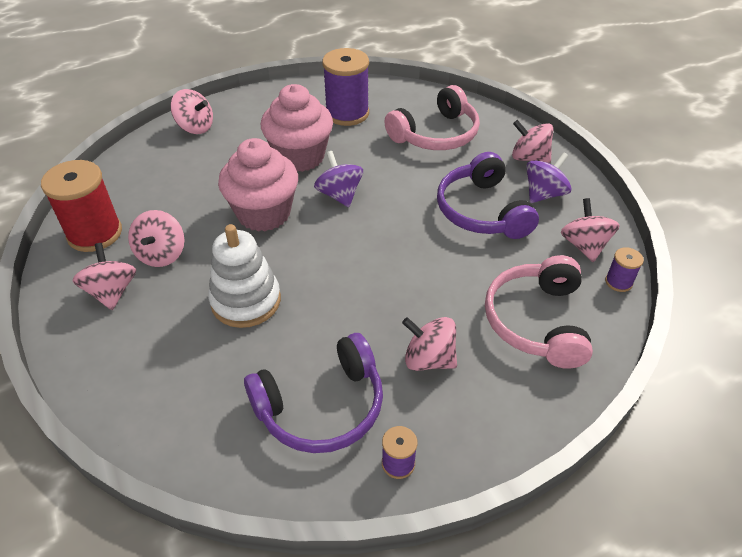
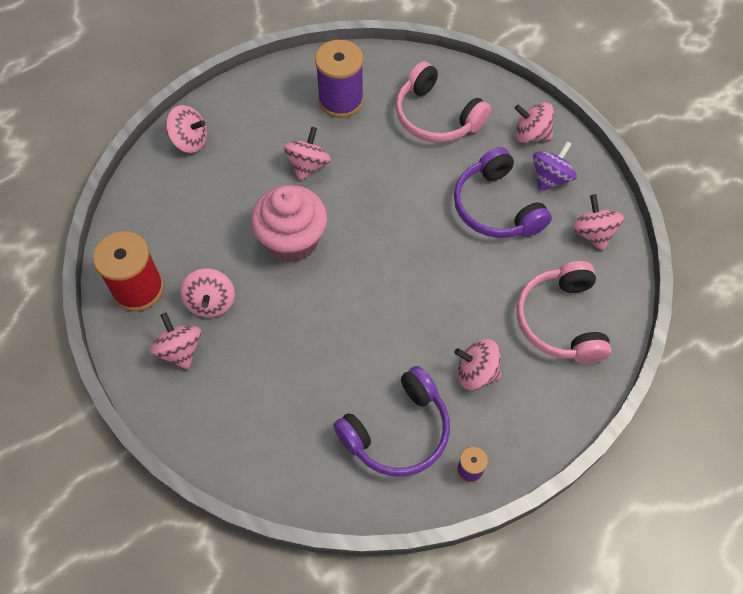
camera: 10 degrees left, 15 degrees up
(246, 301) = (305, 340): white stacking toy -> none
(300, 157) = (308, 165): pink cupcake -> pink spinning top
(339, 195) = (359, 207): purple spinning top -> none
(436, 134) = (436, 117): pink headphones -> pink headphones turned 90 degrees clockwise
(618, 282) = (626, 269): purple spool -> none

